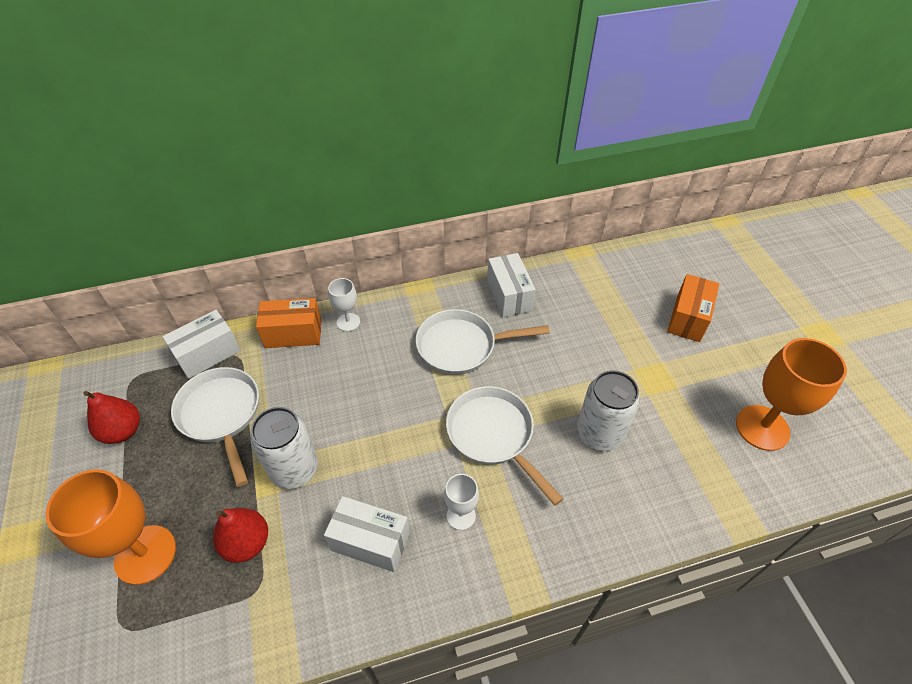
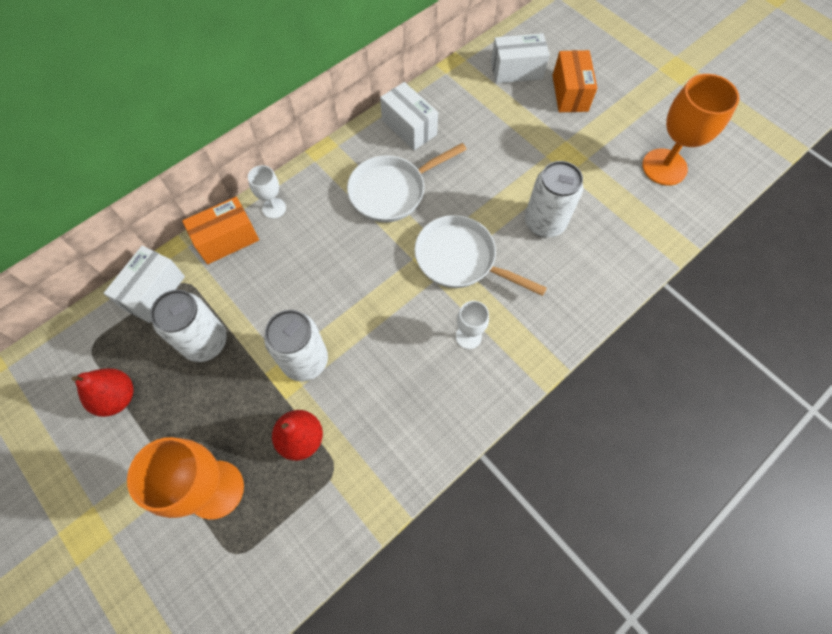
camera: 25 degrees left, 15 degrees up
(221, 415) = (205, 342): white pan -> white can
(370, 542) = (406, 390): white box -> white box (516, 70)

